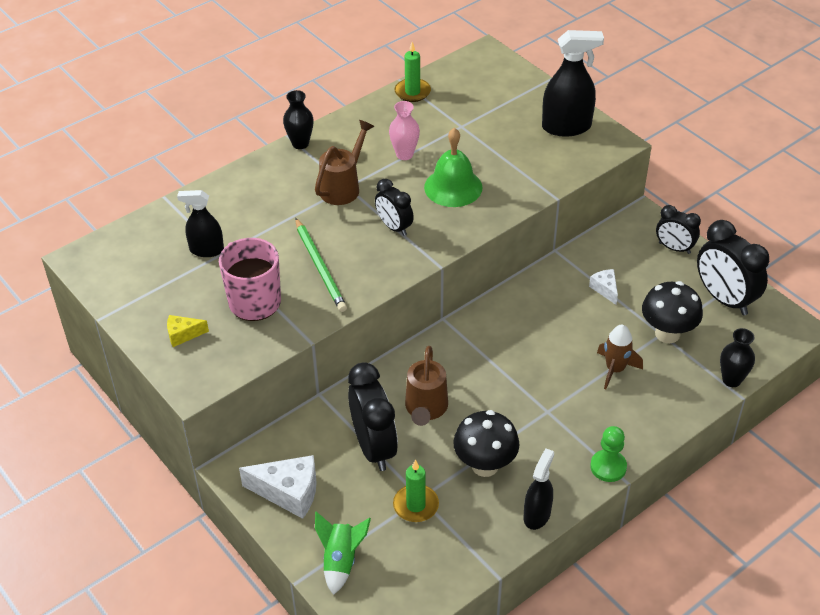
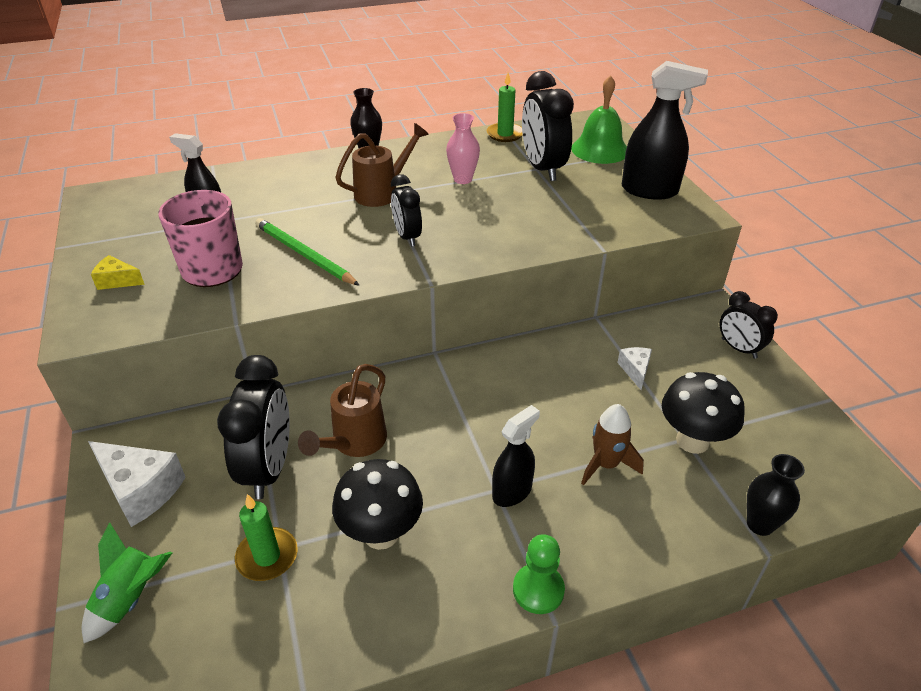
camera: 20 degrees right, 5 degrees down
(320, 267) = (304, 254): green pencil -> green pencil turned 135 degrees clockwise
(453, 187) = (494, 216): green bell -> green bell (600, 149)
(537, 515) = (408, 625): black spray bottle -> black spray bottle (512, 491)
(724, 299) = (783, 420): black clock -> black clock (542, 168)

